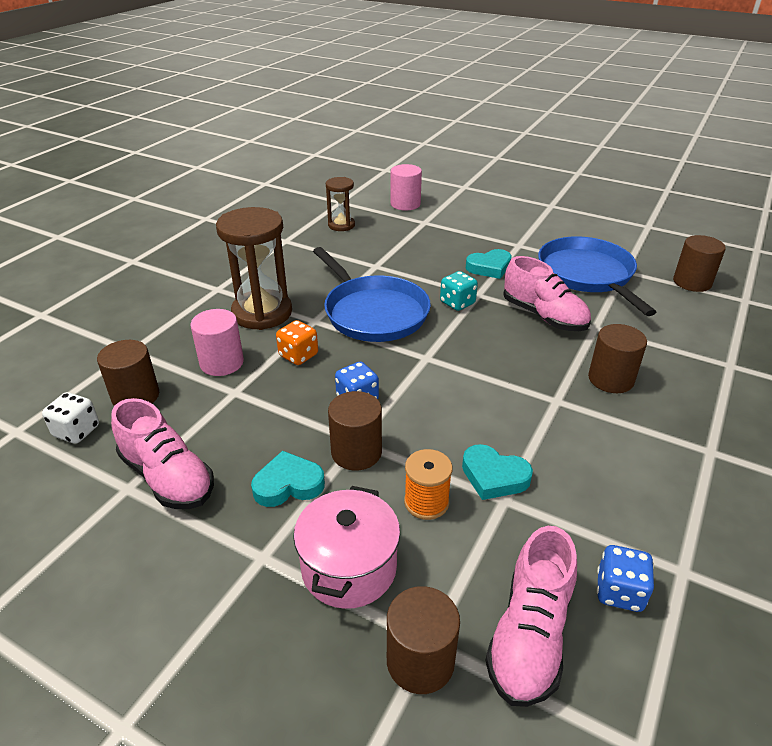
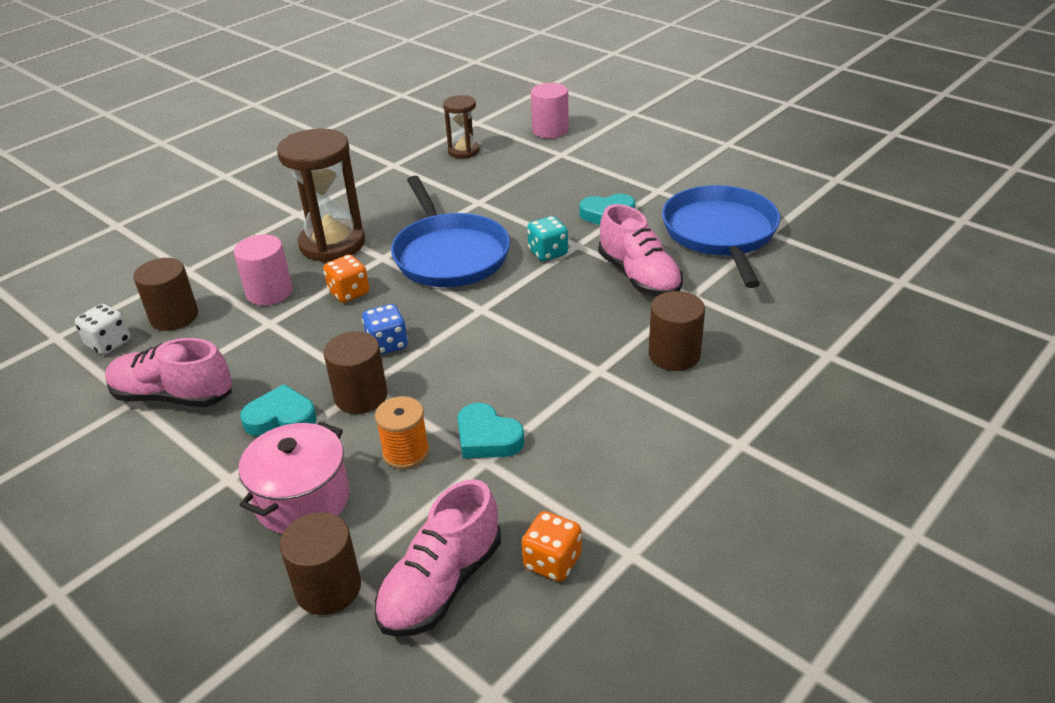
camera: 15 degrees right, 0 degrees up
(167, 477) = (173, 396): pink shoe -> pink shoe turned 135 degrees clockwise
(619, 592) = (552, 562): blue dice -> orange dice
(692, 282) = (847, 254): brown cylinder -> none

